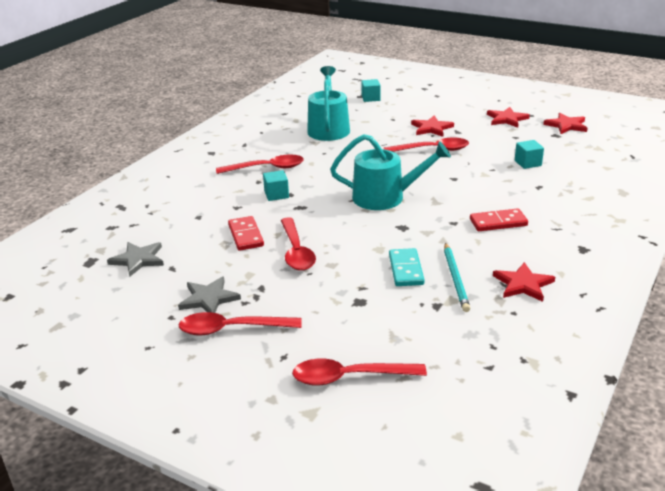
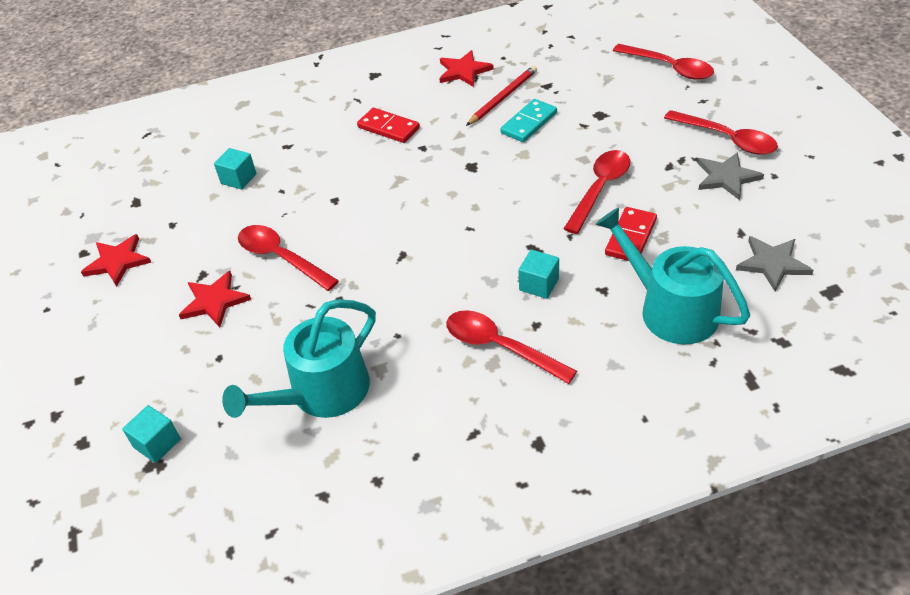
camera: 135 degrees left, 15 degrees up
(385, 197) = (435, 212): turquoise watering can -> turquoise watering can (671, 309)
(455, 279) = (503, 97): turquoise pencil -> red pencil
(566, 125) = (95, 210): red star -> none

